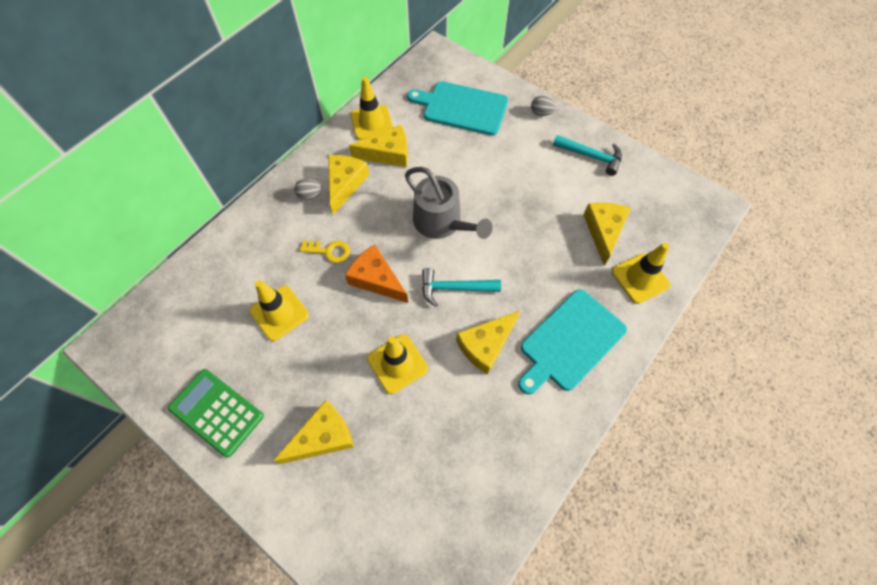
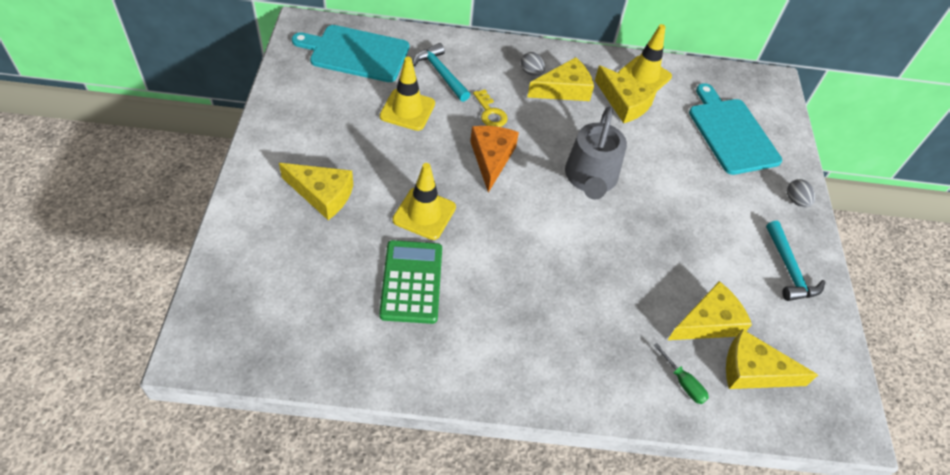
camera: 50 degrees right, 10 degrees down
(217, 412) = (297, 116): green calculator -> green calculator (411, 282)
(454, 288) = (531, 221): turquoise hammer -> turquoise hammer (440, 73)
(486, 345) = (494, 274): yellow cheese -> yellow cheese (754, 371)
(570, 342) = (555, 346): turquoise cutting board -> turquoise cutting board (356, 53)
(640, 278) = (683, 382): yellow traffic cone -> green screwdriver

